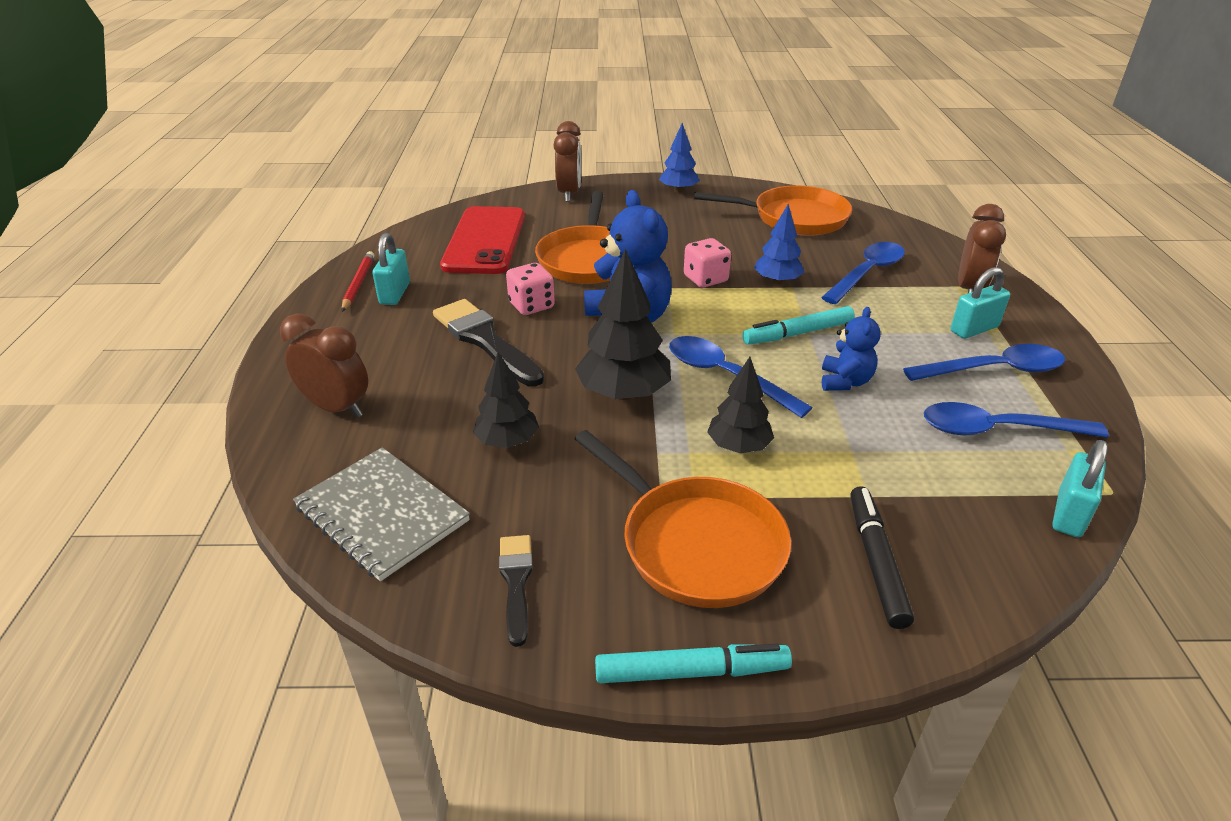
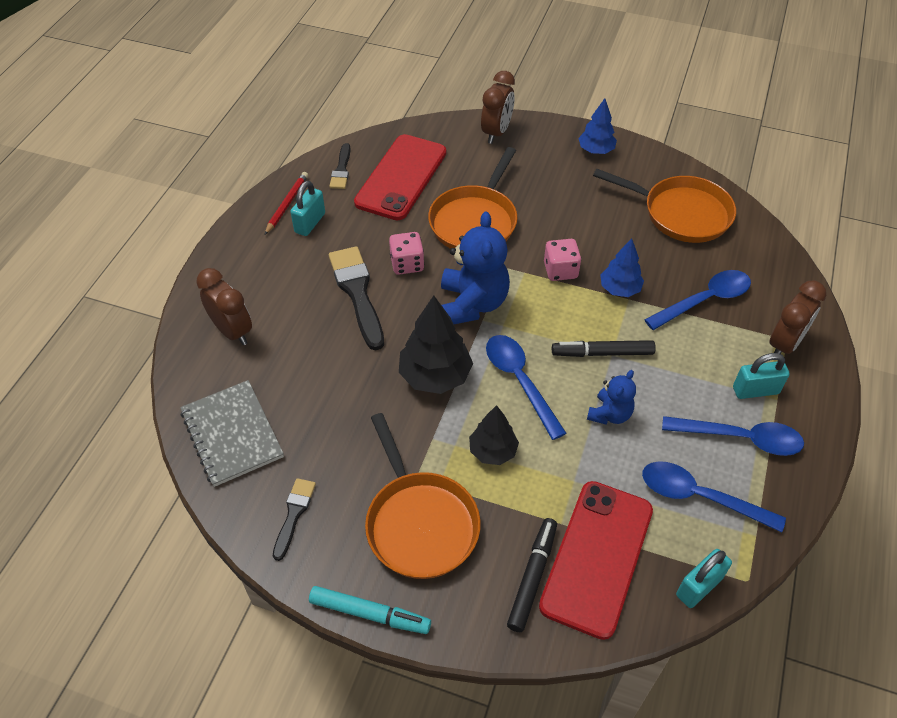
camera: 20 degrees right, 15 degrees up
(412, 246) = (341, 169): none -> black brush
(507, 441) = (334, 397): black tree -> none
(797, 333) = (602, 353): turquoise marker -> black marker
(935, 518) = (597, 557): none -> red phone

